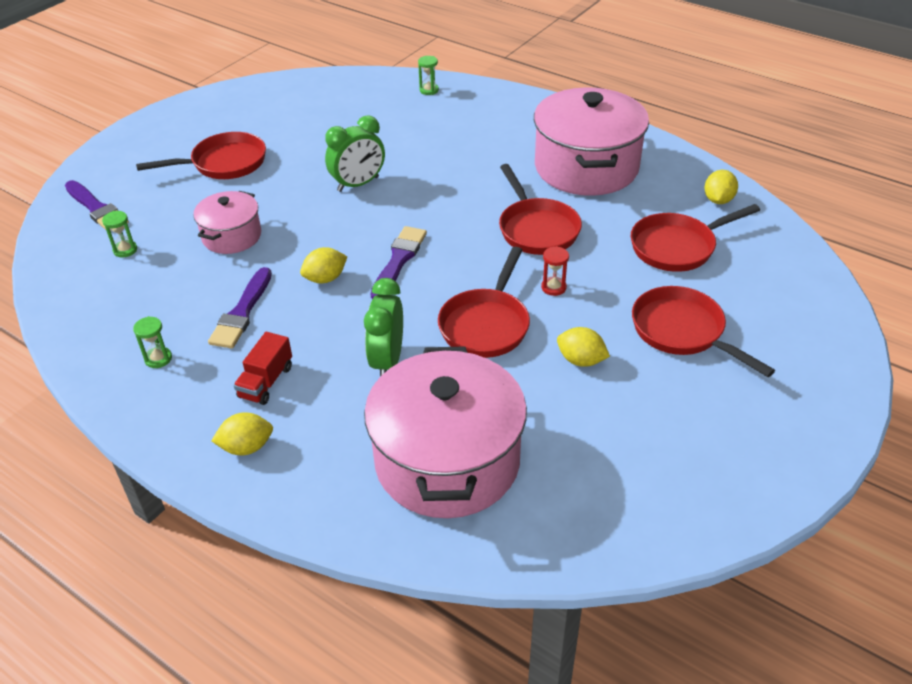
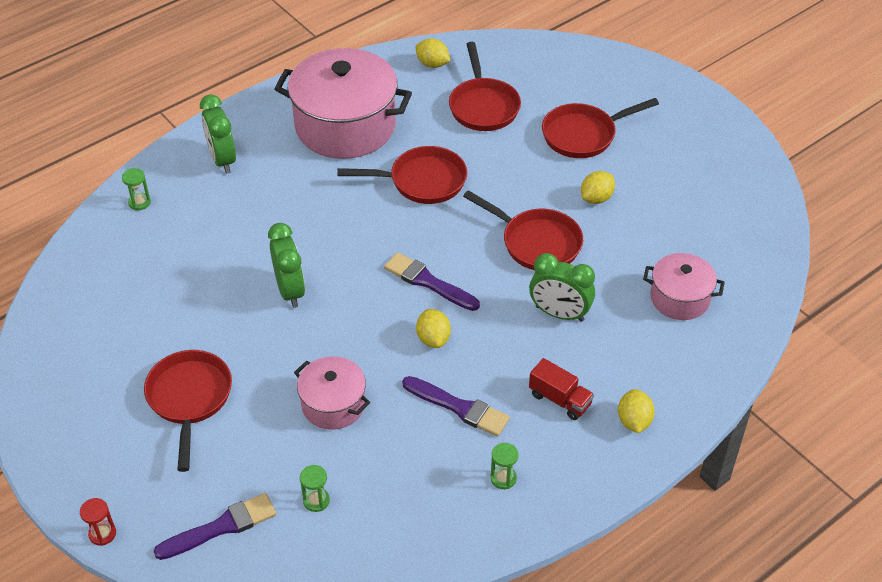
camera: 75 degrees left, 5 degrees up
(447, 461) = (680, 298): pink pot -> pink pot, size x0.53
(501, 115) = (222, 160): none -> green clock
(553, 287) = (505, 191): red hourglass -> red hourglass (102, 534)

